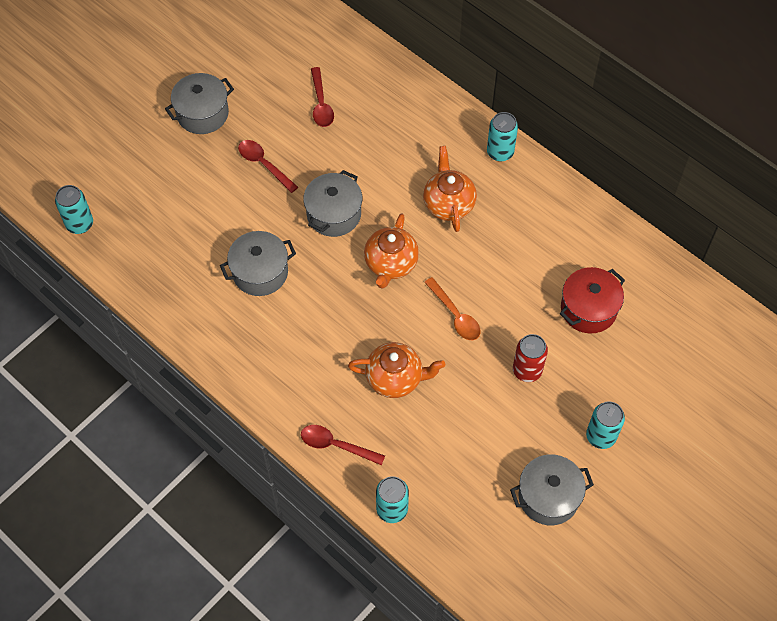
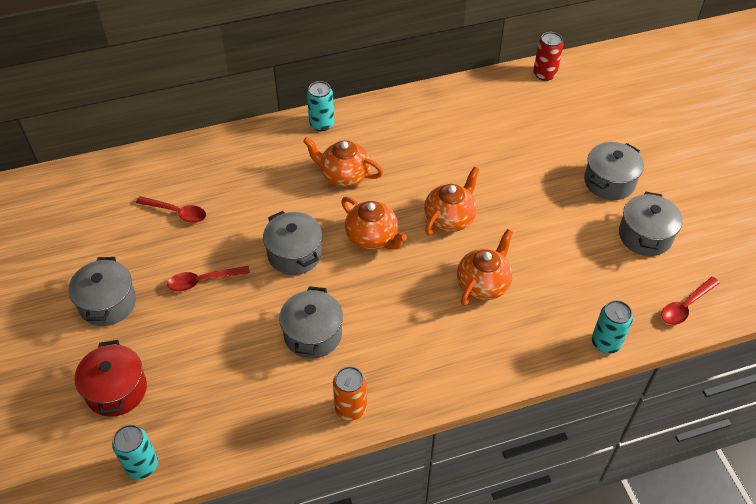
camera: 60 degrees left, 10 degrees down
(206, 337) = (350, 408): none -> orange can
(336, 445) = (523, 355): red spoon -> red spoon (685, 306)
(455, 315) = (450, 218): orange spoon -> orange teapot
(527, 370) = (528, 198): red can -> red can (544, 74)
(588, 309) = (497, 139): red pot -> red pot (116, 390)
(601, 436) = (609, 182): turquoise can -> grey pot

